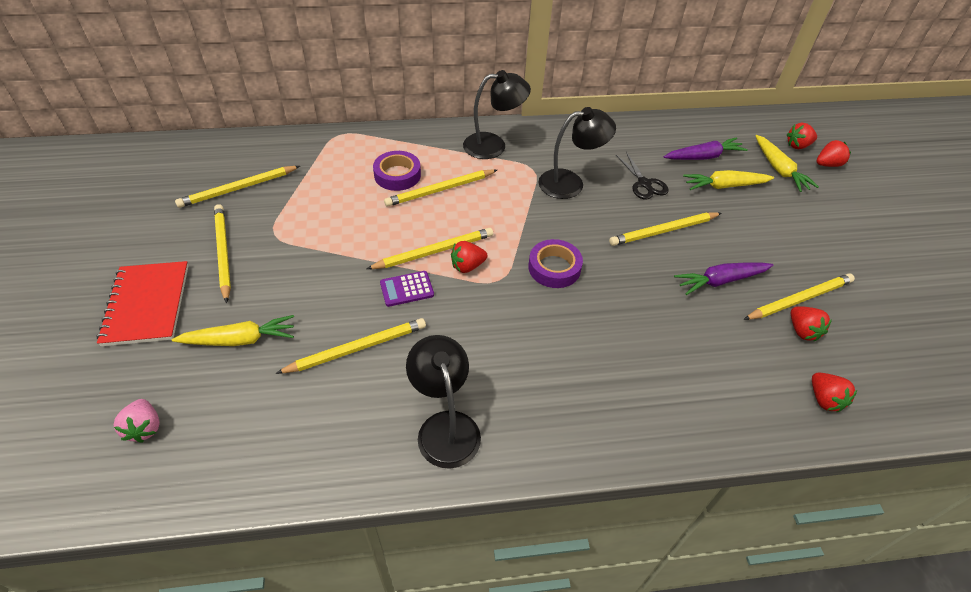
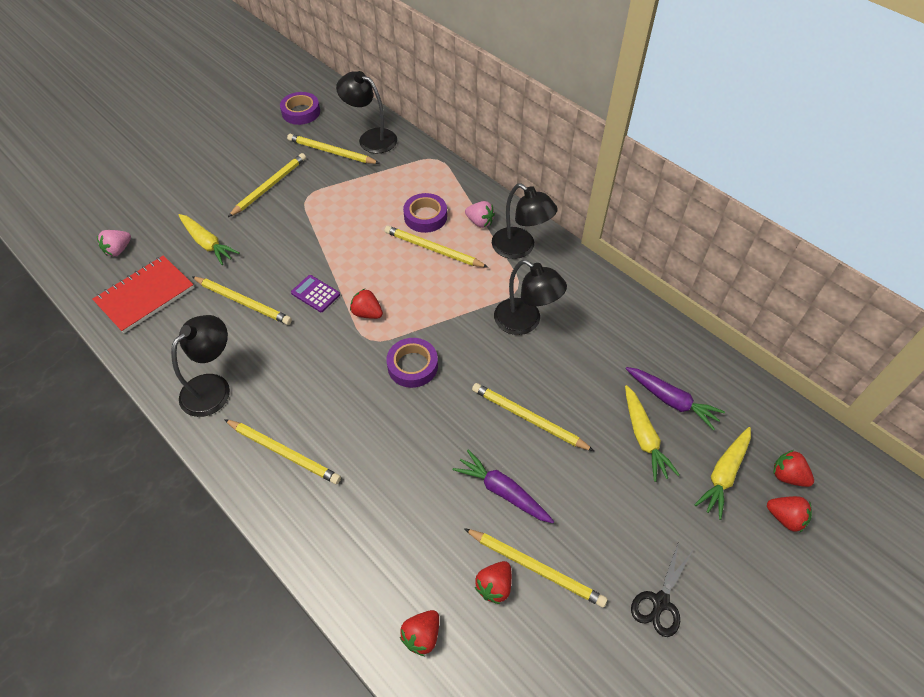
camera: 55 degrees right, 5 degrees up
(147, 304) = (202, 186): red notebook -> red notebook (145, 295)
(152, 181) = (301, 112): none -> purple tape
(257, 156) = (371, 138): none -> black lamp
(434, 251) = (365, 286): yellow pencil -> yellow pencil (284, 452)
(441, 150) = (480, 222): none -> pink strawberry
(644, 184) = (579, 374): black scissors -> black scissors (660, 602)
(724, 186) = (643, 437): yellow carrot -> yellow carrot turned 150 degrees counterclockwise

